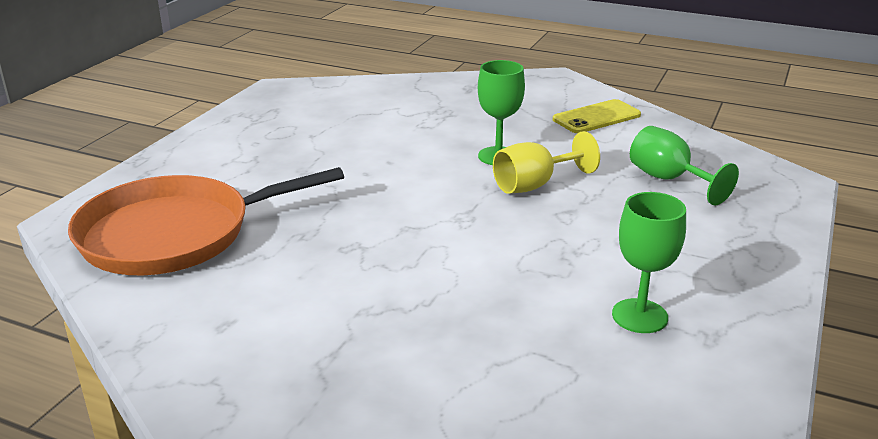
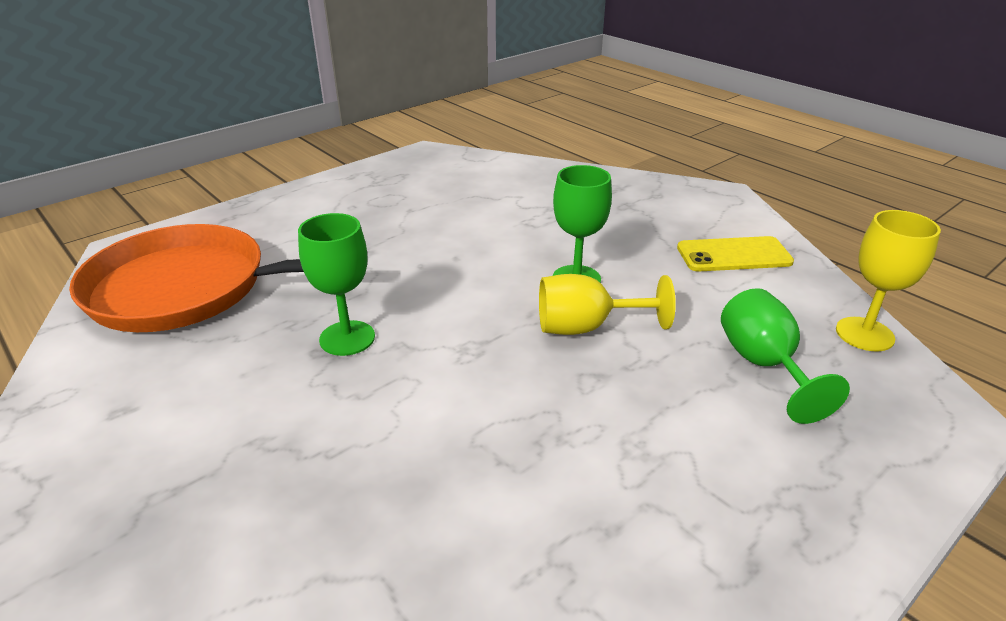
camera: 25 degrees right, 5 degrees up
(639, 316) = (561, 572): green goblet -> green goblet (347, 338)
(715, 148) = (864, 334): none -> yellow goblet

